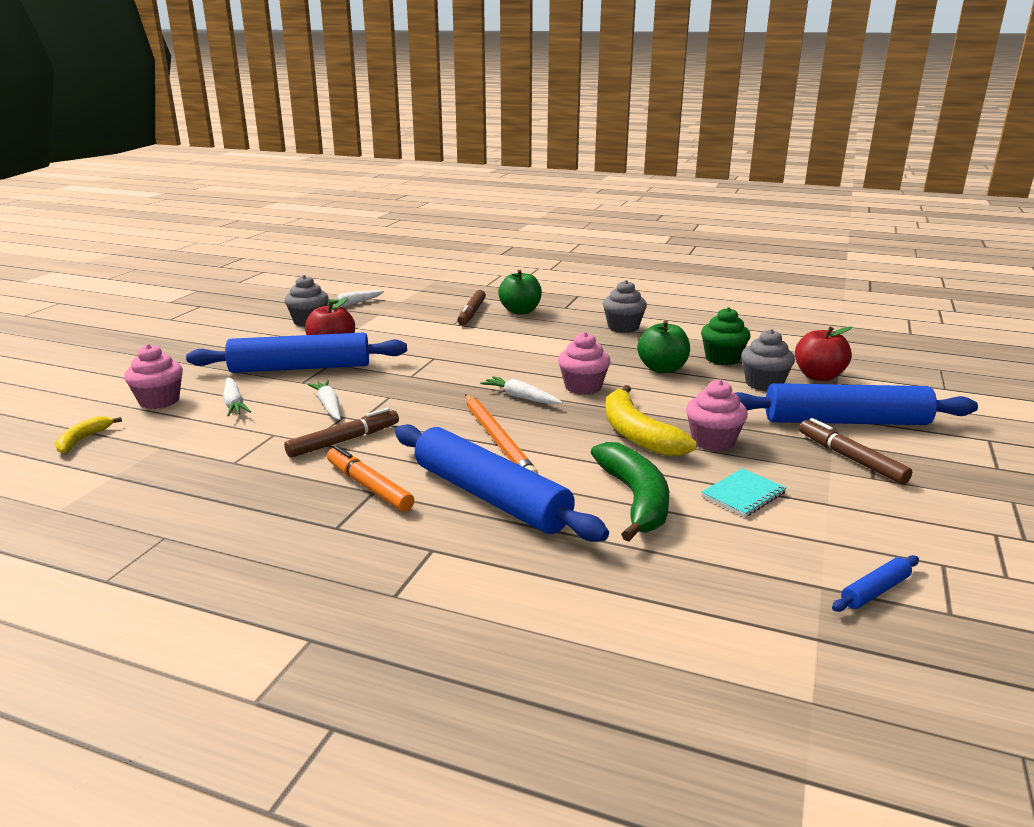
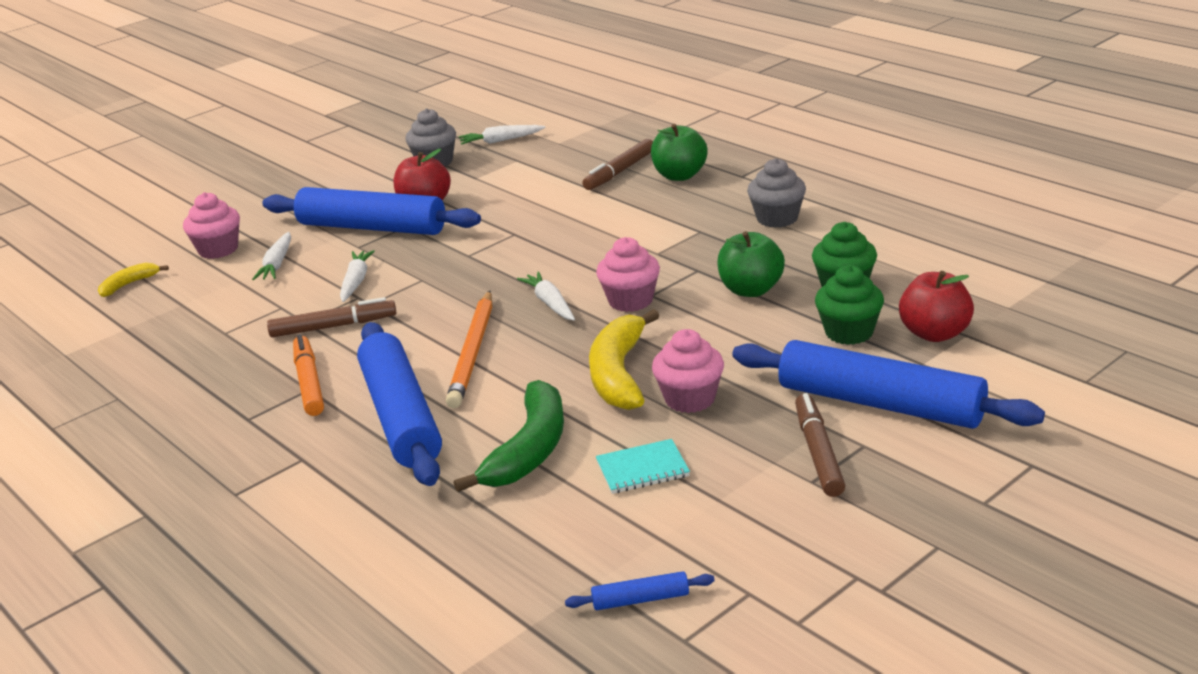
camera: 30 degrees right, 5 degrees up
(764, 384) = (849, 332): grey cupcake -> green cupcake

